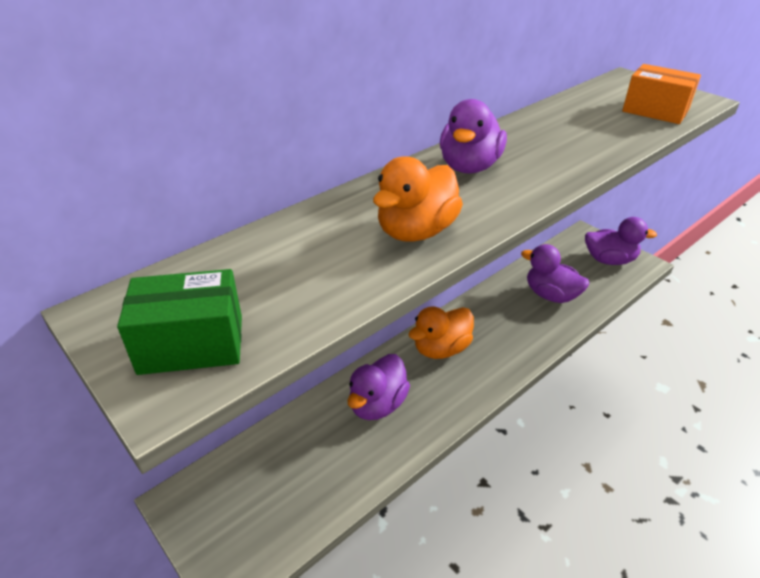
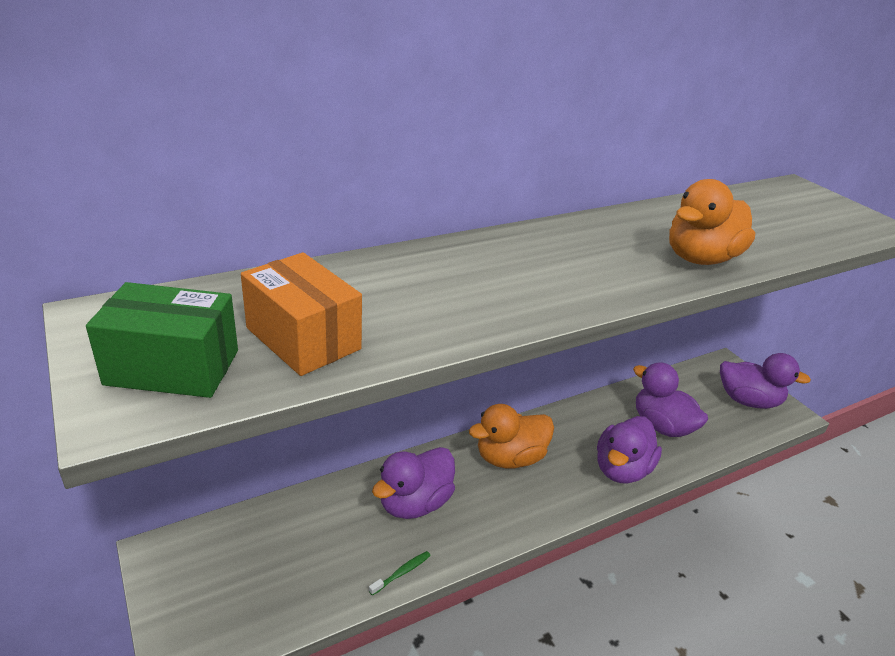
camera: 10 degrees right, 5 degrees down
(387, 464) = (402, 573): none -> green toothbrush
(416, 231) = (470, 303): orange duck -> orange duck (700, 258)
(469, 167) = (563, 248): purple duck -> purple duck (621, 469)
(655, 111) = (816, 228): orange box -> orange box (303, 338)

